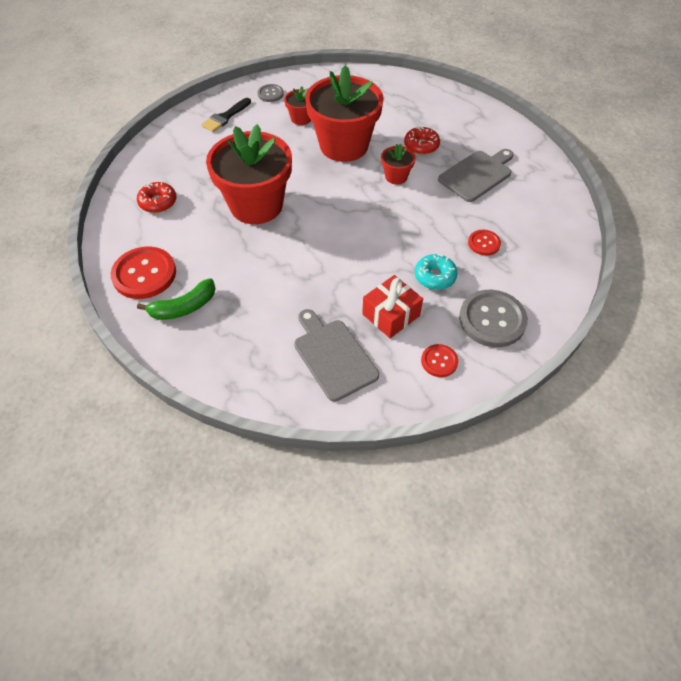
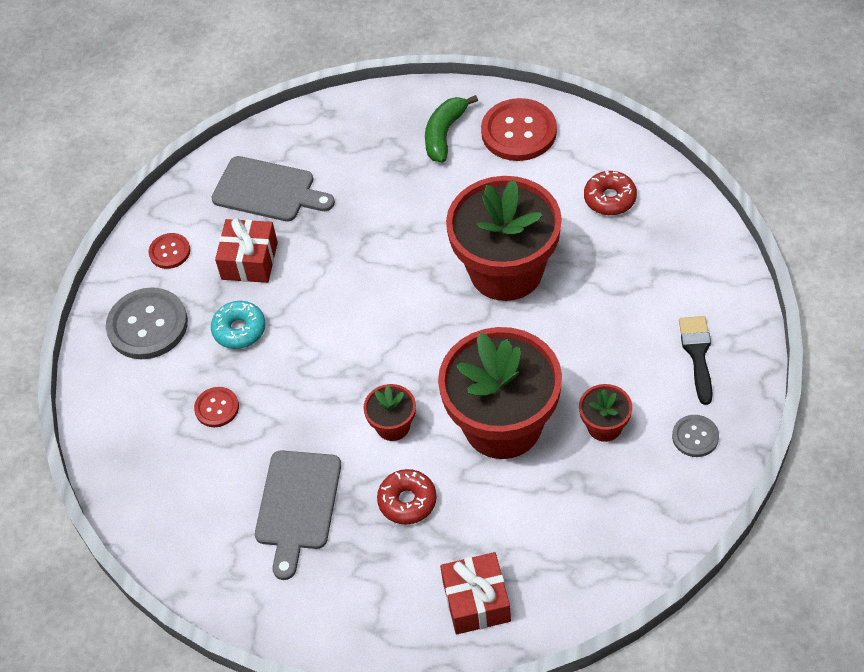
camera: 145 degrees right, 0 degrees up
(428, 99) = (476, 601): none -> red gift

